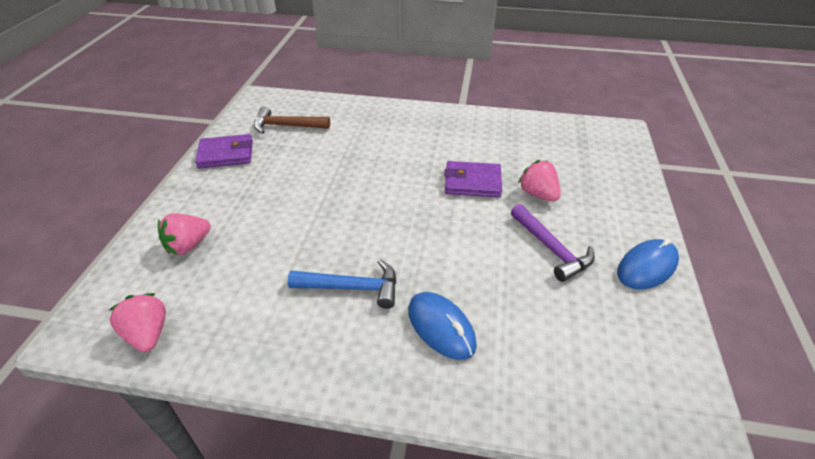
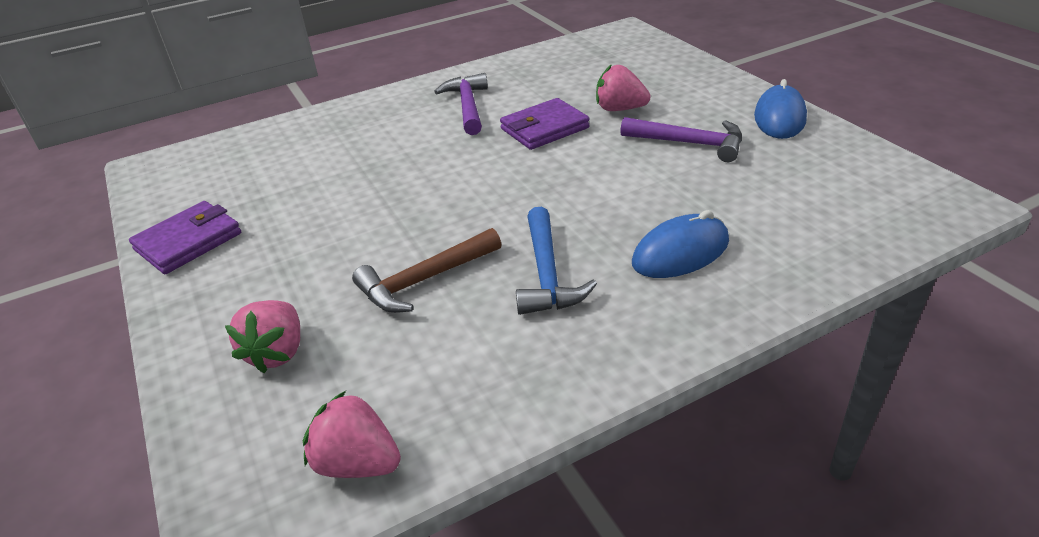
camera: 35 degrees left, 5 degrees down
(287, 126) = (239, 176): brown hammer -> brown hammer (425, 280)
(352, 287) = (547, 274): blue hammer -> blue hammer turned 120 degrees clockwise
(441, 327) = (680, 252): blue mouse -> blue mouse turned 45 degrees counterclockwise
(447, 141) = (467, 106): none -> purple hammer

